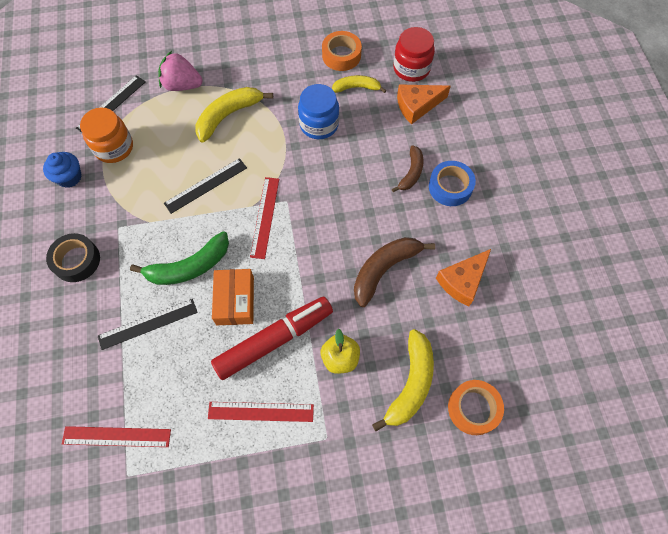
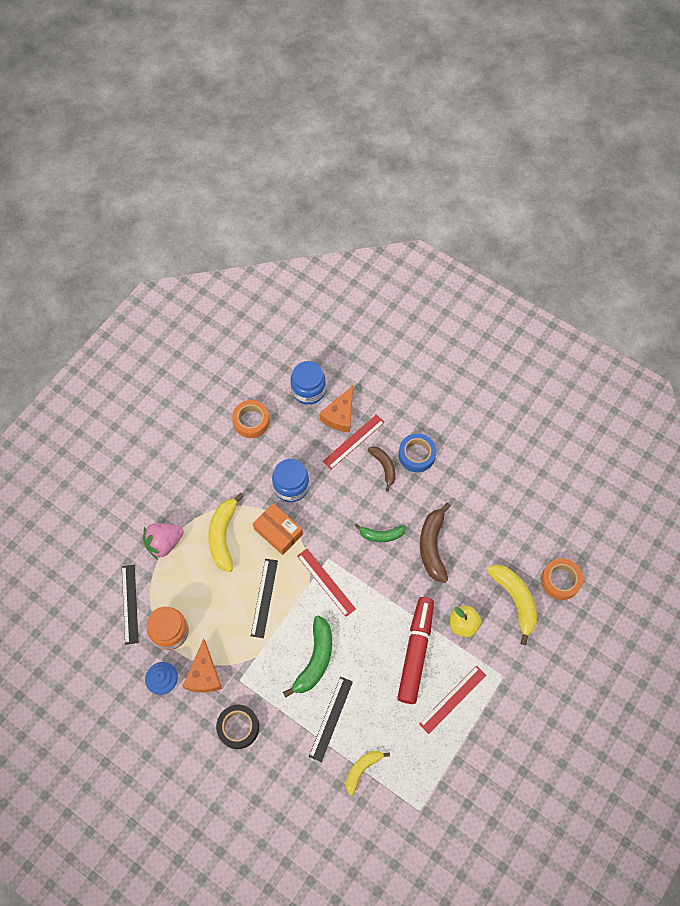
camera: 45 degrees left, 0 degrees up
(116, 437) = (389, 798): red ruler -> red ruler (353, 441)
(235, 301) = (367, 652): orange box -> orange box (278, 532)
(350, 222) = (381, 535): none -> green banana
(356, 88) = (287, 437): yellow banana -> yellow banana (362, 769)
(411, 68) = (308, 390): red jar -> blue jar
(462, 281) = (483, 510): orange cheese -> orange cheese (204, 674)

